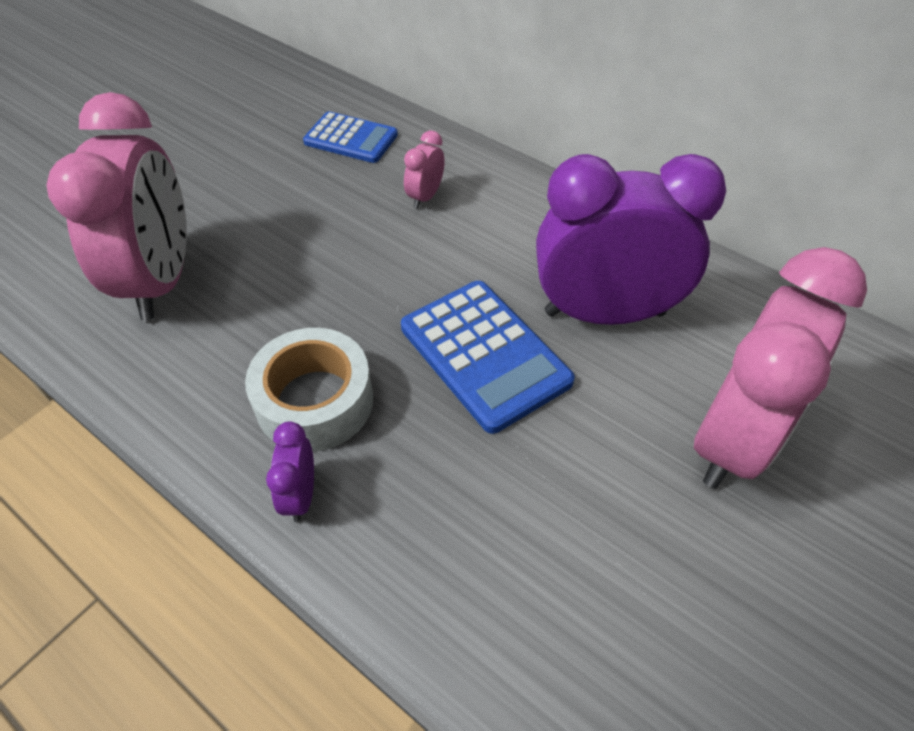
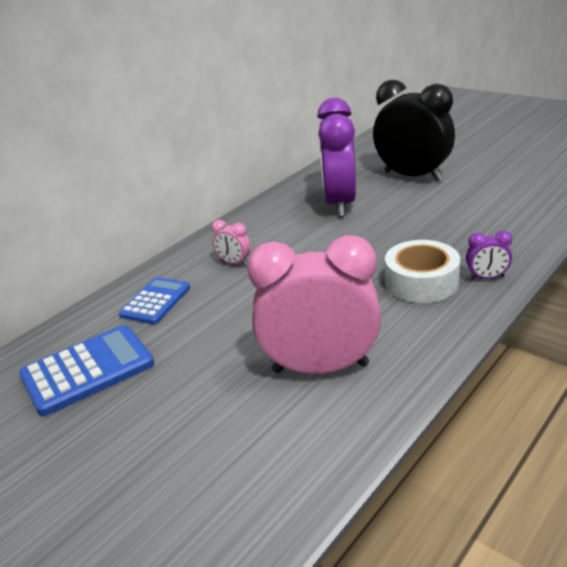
camera: 85 degrees left, 20 degrees down
(484, 355) = (374, 233): blue calculator -> blue calculator (88, 370)
(734, 439) = (412, 176): pink clock -> black clock

